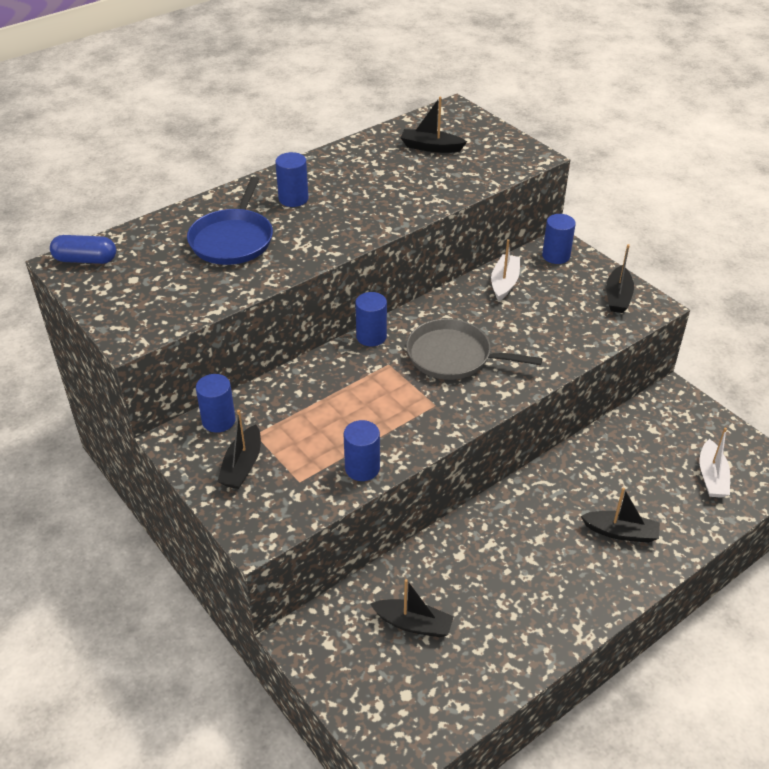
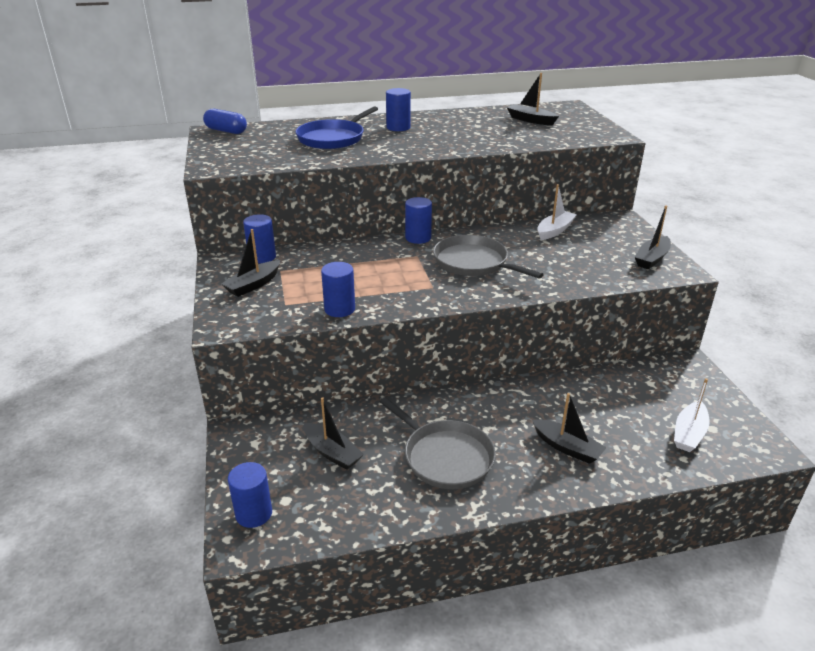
camera: 25 degrees right, 10 degrees down
(521, 585) = (445, 456): none -> grey pan
(556, 256) = (613, 224): blue cylinder -> blue cylinder (254, 513)

